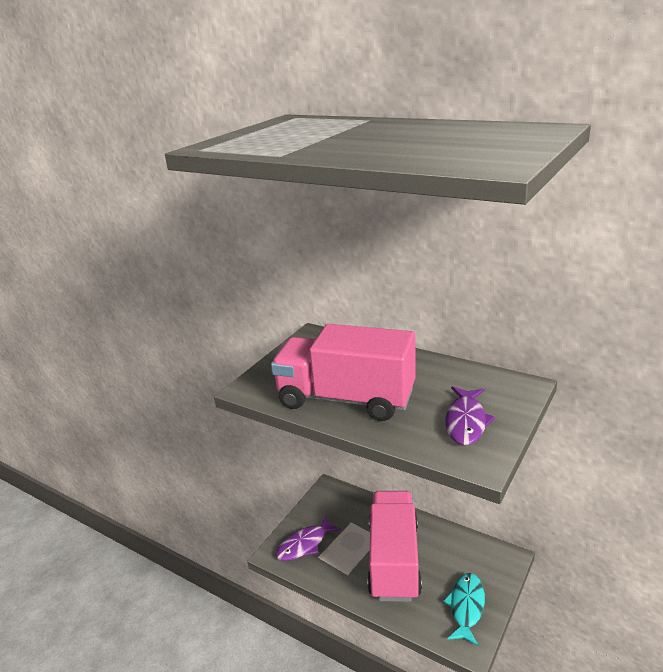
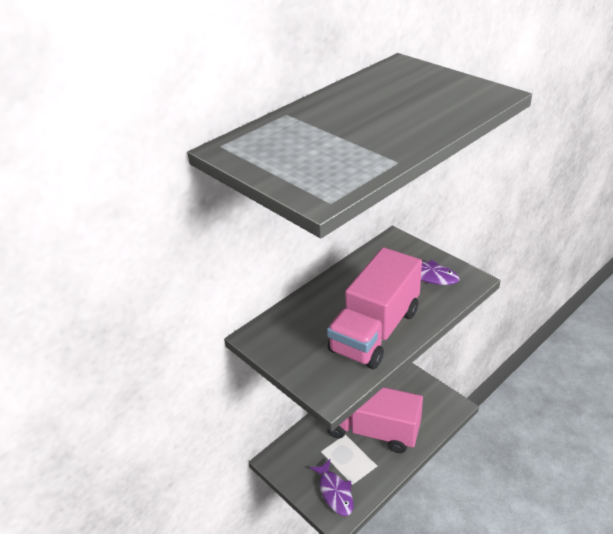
camera: 75 degrees left, 10 degrees up
(466, 607) = (425, 398): turquoise fish -> none

